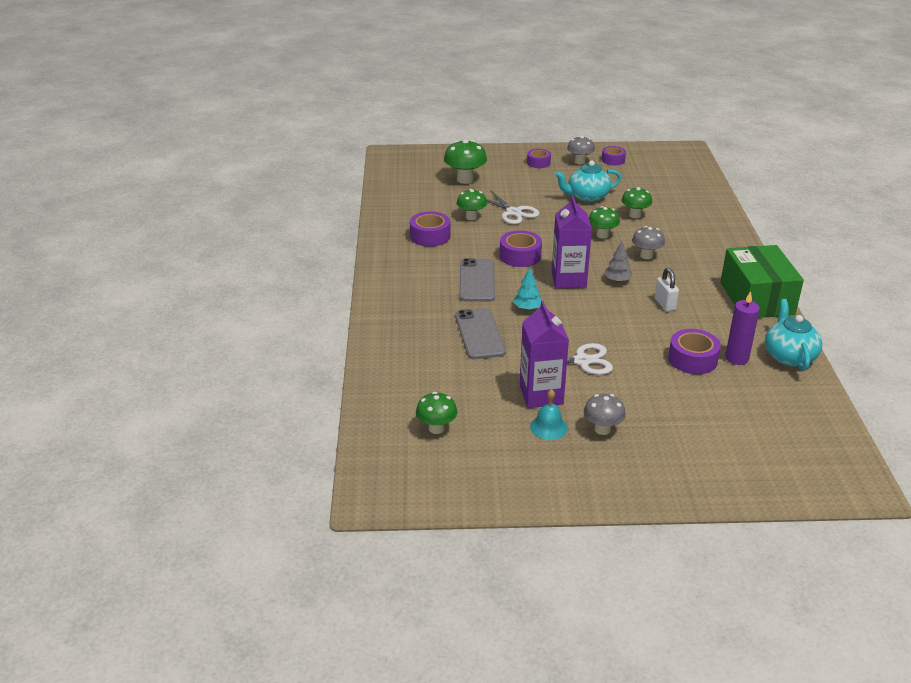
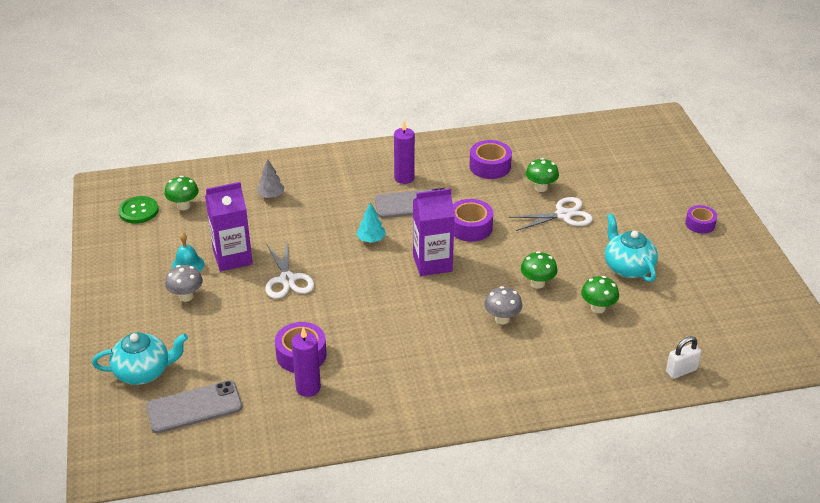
camera: 80 degrees right, 5 degrees up
(433, 281) = (404, 178): none -> purple candle
(436, 465) = (138, 211): none -> green button
(465, 179) = (626, 174): green mushroom -> none
(479, 334) = (321, 214): grey phone -> grey phone (194, 407)
(513, 212) = (563, 215): white scissors -> white scissors turned 150 degrees counterclockwise
(580, 162) = (722, 257): grey mushroom -> none
(613, 160) = (744, 285): purple tape -> none
(617, 280) = (441, 298): grey tree -> grey tree (271, 195)
(665, 304) = (401, 334): white padlock -> white padlock (681, 371)
(756, 298) = (432, 410): green box -> none
(789, 356) = (318, 430): turquoise teapot -> turquoise teapot (143, 372)

